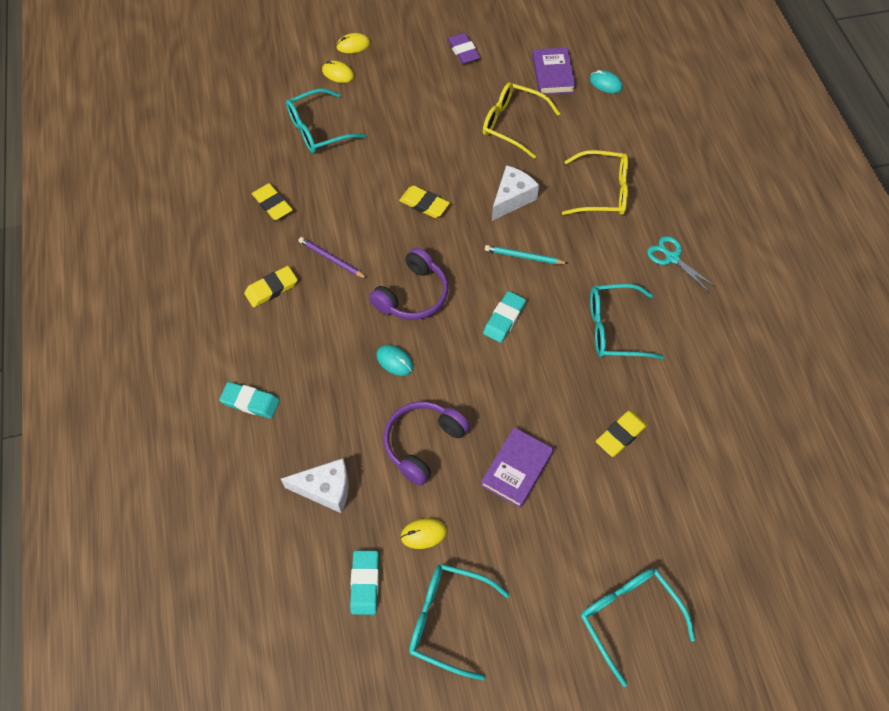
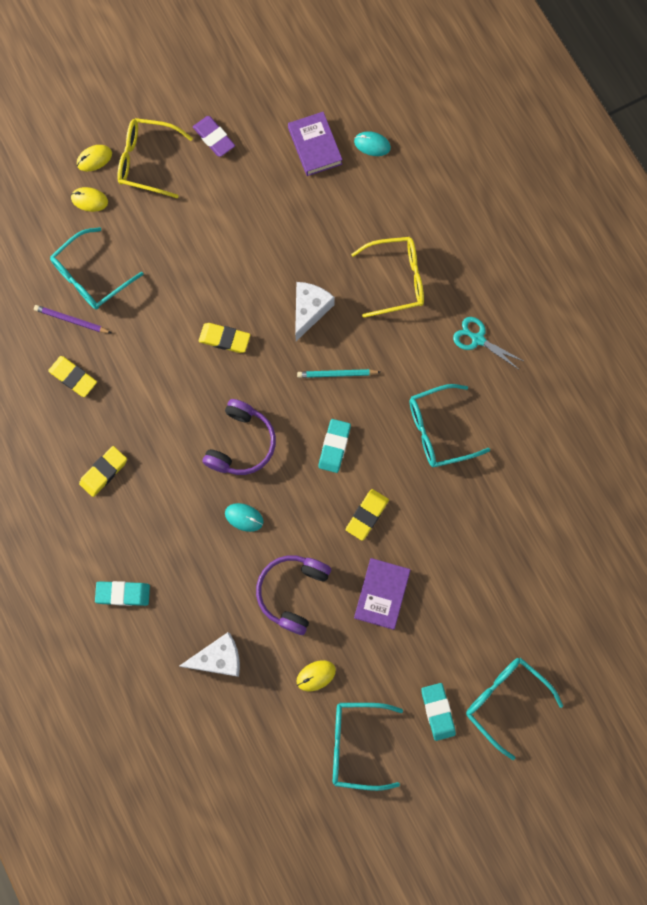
camera: 15 degrees left, 15 degrees up
(331, 259) = (152, 425): purple pencil -> purple pencil (71, 320)
(365, 583) = (278, 732): turquoise eraser -> turquoise eraser (438, 711)
(512, 124) = (288, 220): yellow glasses -> yellow glasses (147, 161)
(621, 435) = (466, 536): yellow eraser -> yellow eraser (367, 515)

